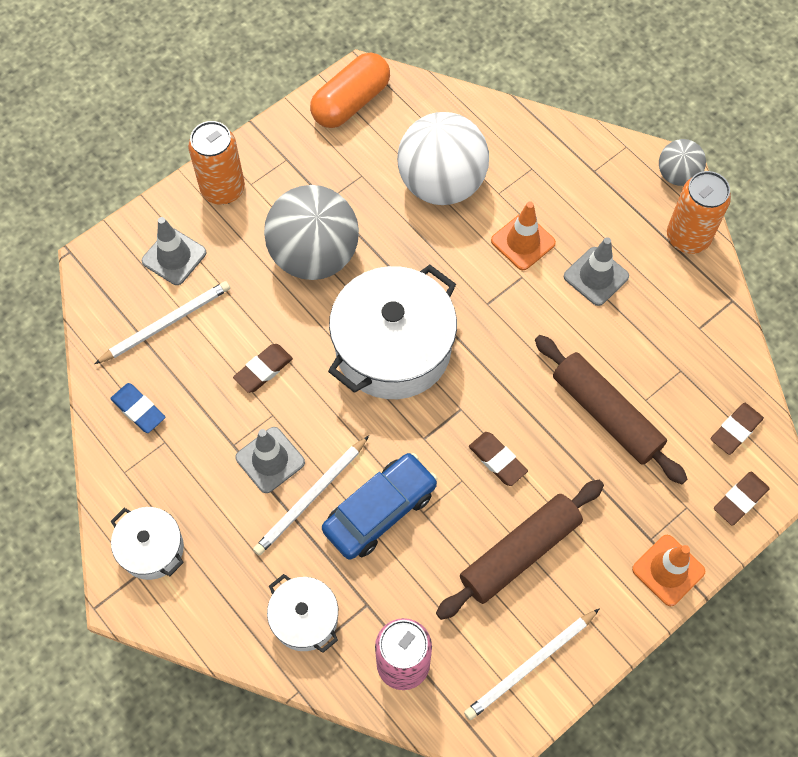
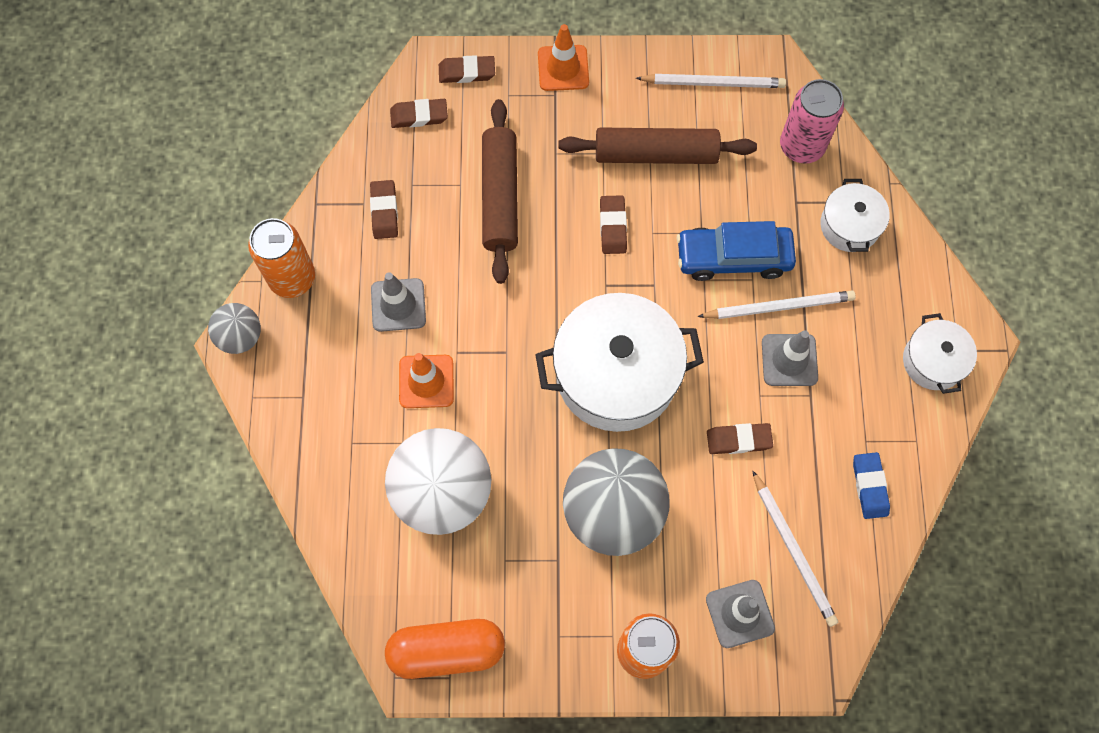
camera: 140 degrees left, 5 degrees up
(165, 324) = (793, 550): white pencil -> white pencil turned 120 degrees counterclockwise
(678, 334) = (384, 211): none -> brown eraser

